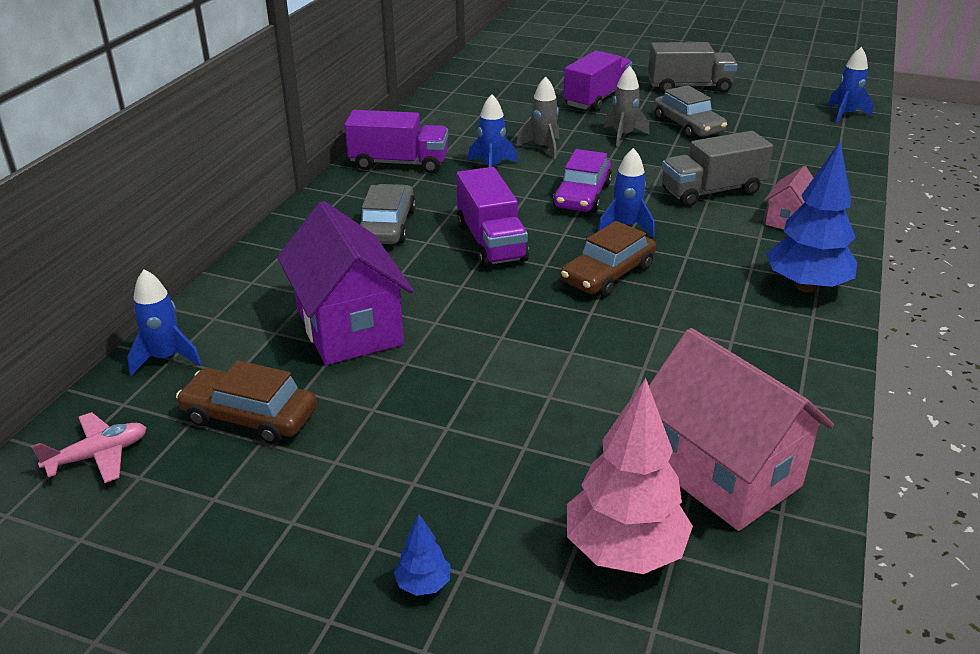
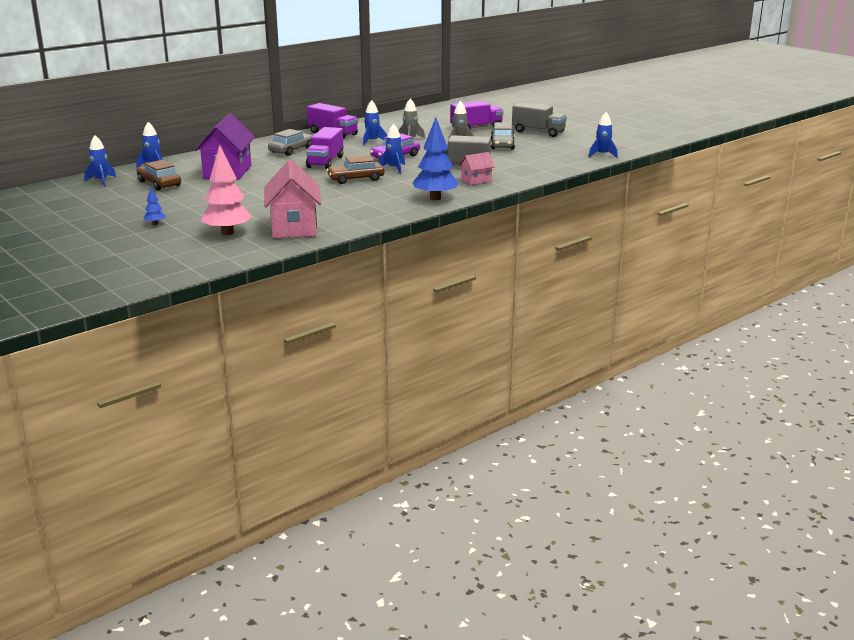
camera: 30 degrees right, 10 degrees down
(98, 455) = (101, 181): pink plane -> blue rocket

